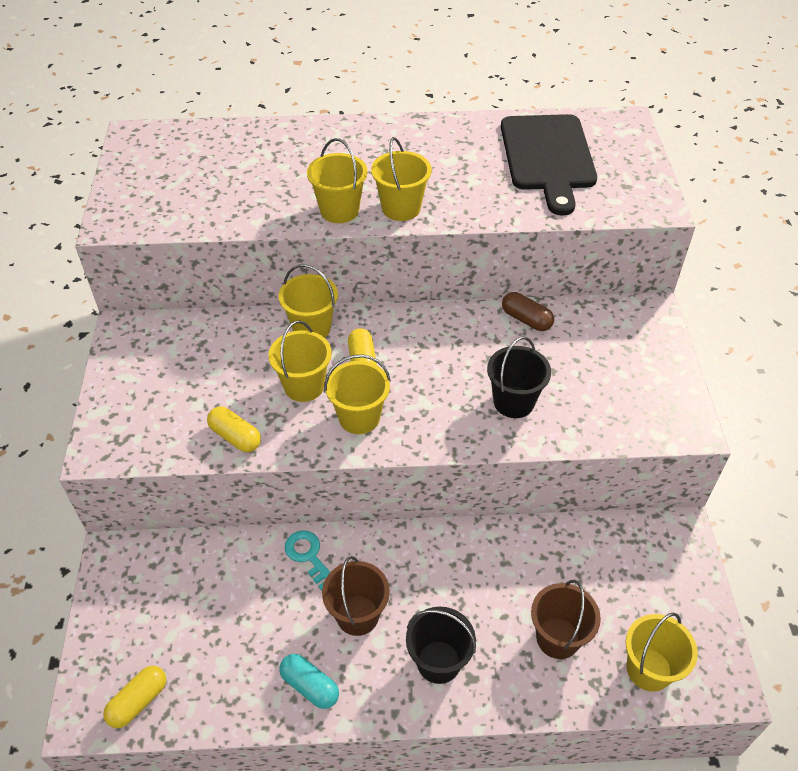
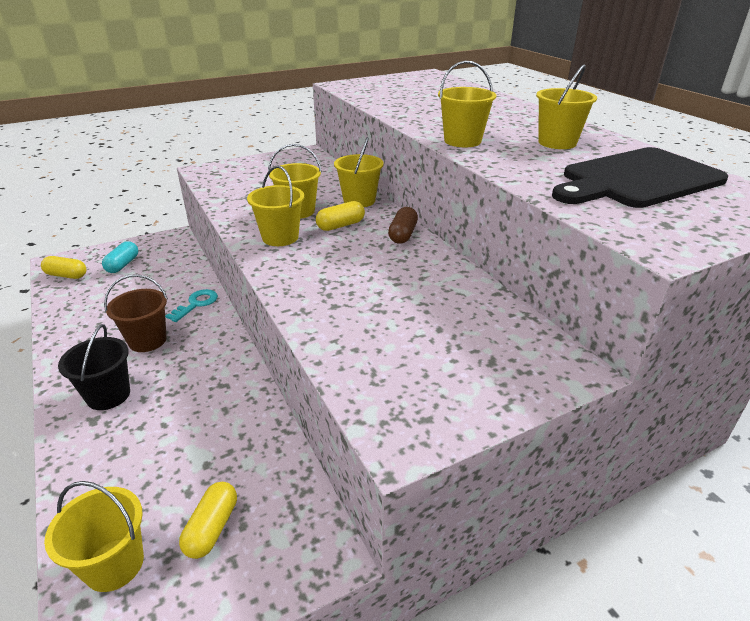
camera: 65 degrees right, 15 degrees down
(235, 437) = (235, 201): yellow capsule -> yellow capsule (212, 528)
(310, 686) = (81, 336): turquoise capsule -> turquoise capsule (123, 265)
(339, 210) = (430, 125): yellow bucket -> yellow bucket (557, 143)
(513, 402) = (349, 303): black bucket -> none
(526, 319) = (465, 287): brown capsule -> brown capsule (402, 235)
(558, 638) = (145, 470): brown bucket -> none

